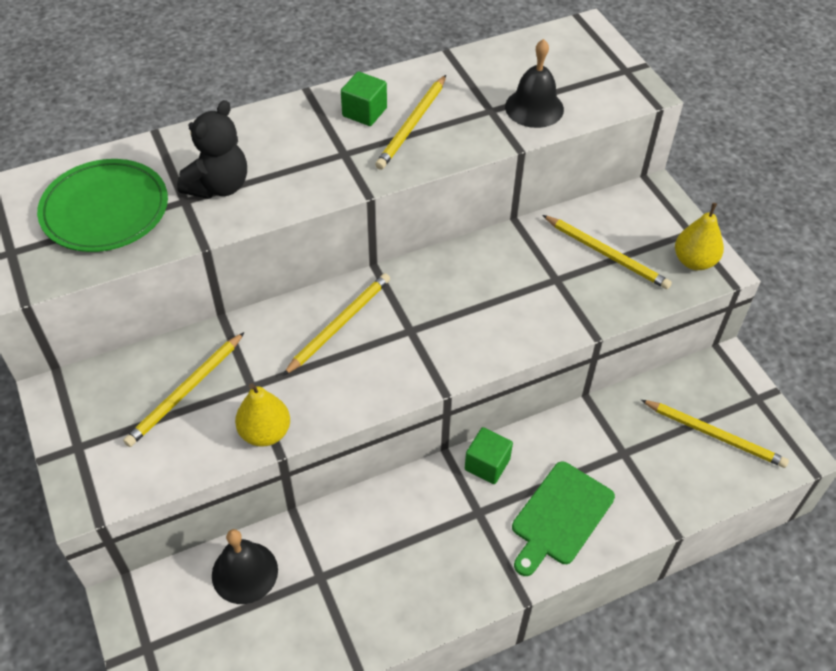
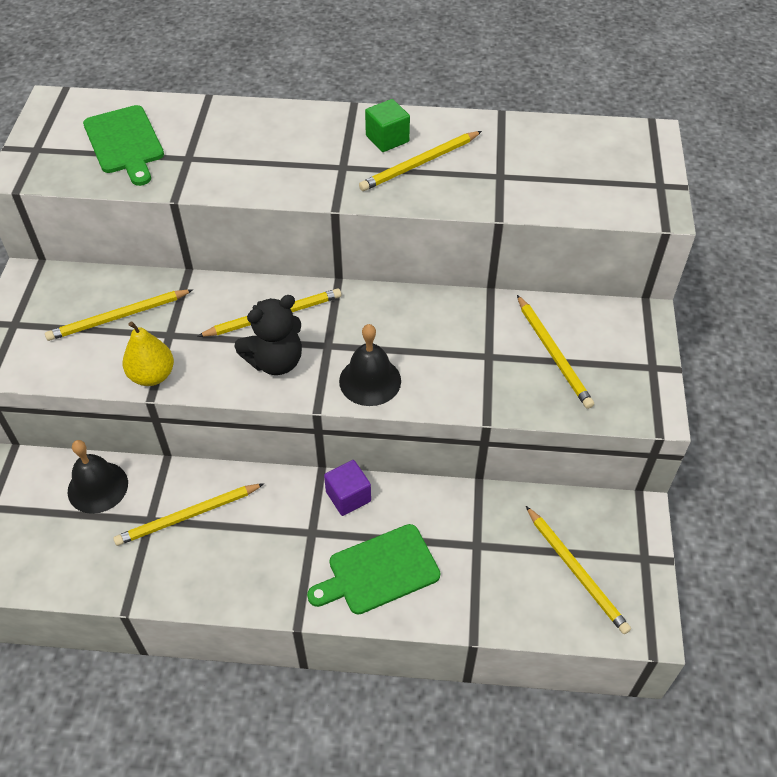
camera: 30 degrees right, 0 degrees up
(105, 210) = (125, 143): green plate -> green cutting board
(219, 186) = (222, 156): black teddy bear -> black teddy bear (275, 361)
(354, 555) = (188, 516): none -> yellow pencil
(487, 464) = (348, 496): green cube -> purple cube
(534, 108) = (542, 188): black bell -> black bell (370, 381)
(694, 261) = (635, 395): yellow pear -> none

